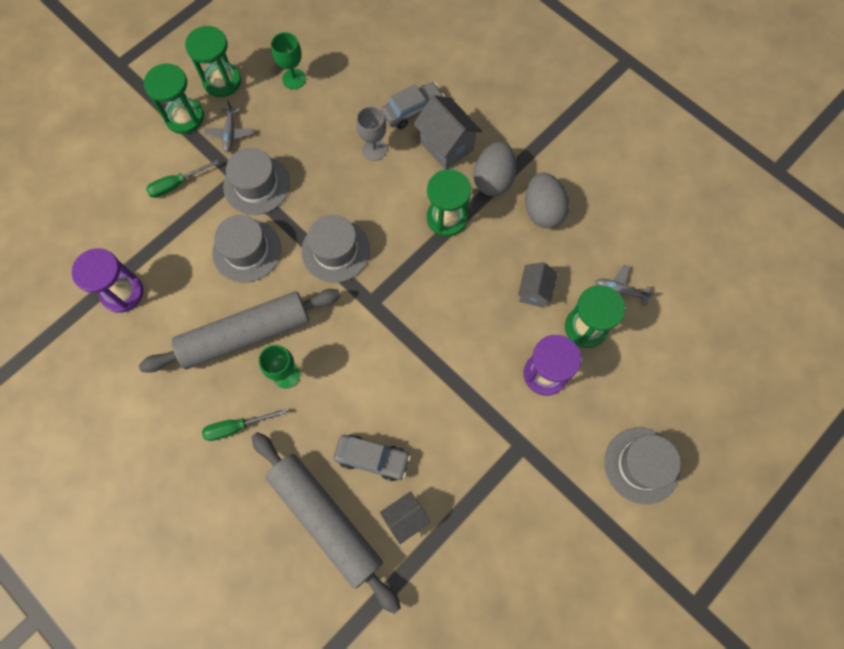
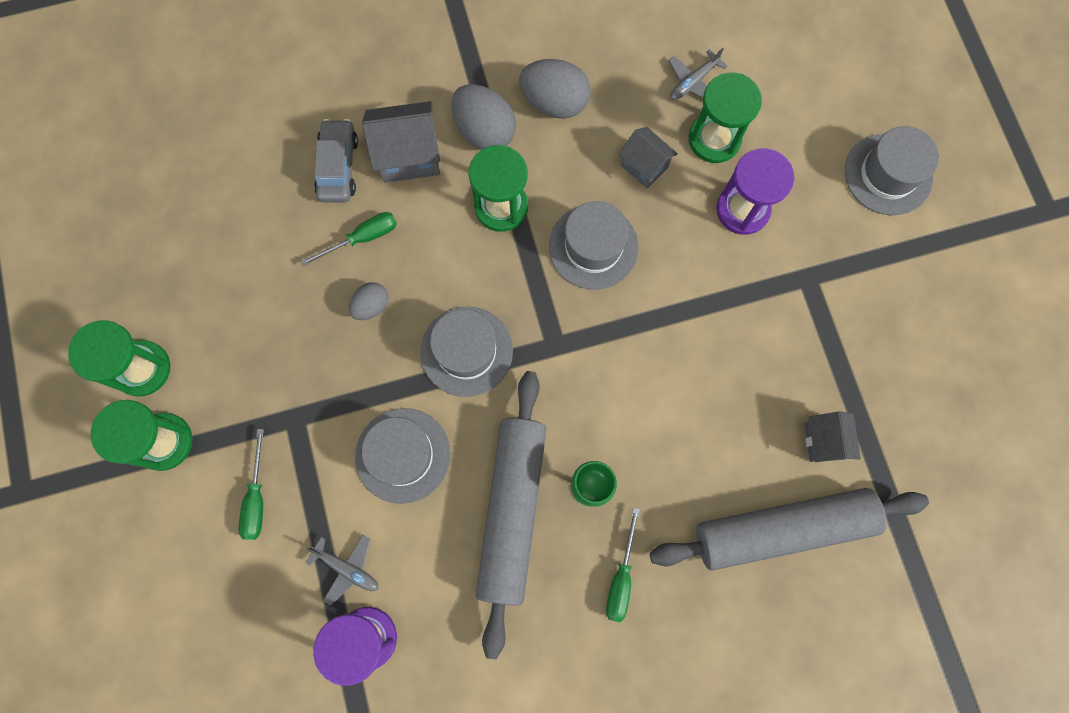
camera: 60 degrees left, 5 degrees up
(230, 133) = (226, 396): grey plane -> grey plane (347, 568)
(256, 185) = (321, 399): grey hat -> grey hat (593, 247)
(294, 79) = (200, 279): green goblet -> none
(333, 179) = (371, 306): none -> grey egg
(372, 458) = (739, 441): grey car -> none
(374, 150) = (362, 238): grey goblet -> green screwdriver

